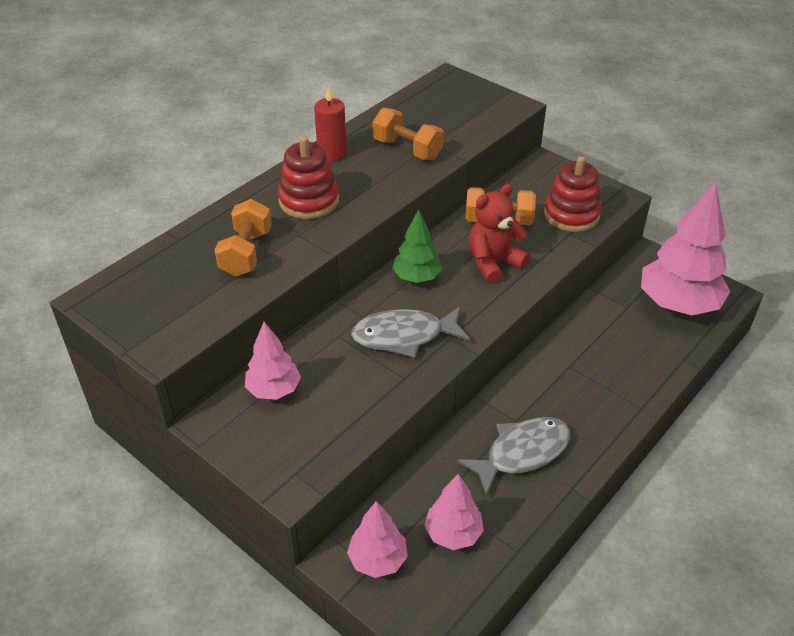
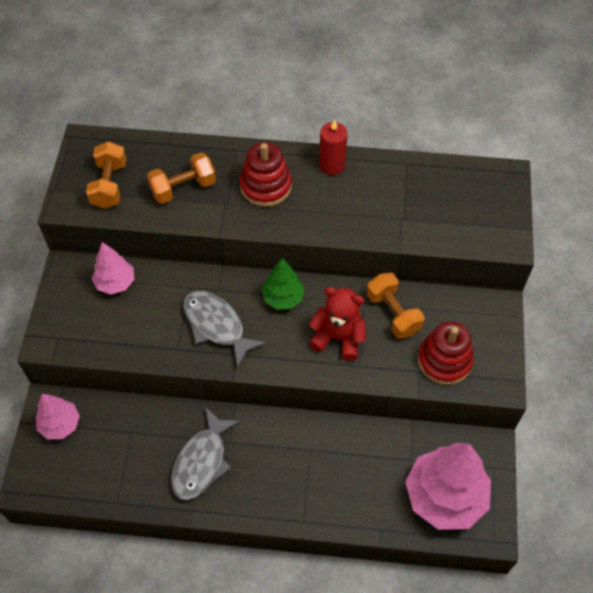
camera: 55 degrees right, 15 degrees up
(407, 149) = (379, 206): orange dumbbell -> orange dumbbell (109, 185)
(453, 533) = (106, 456): pink tree -> none
(522, 453) = (202, 461): grey fish -> grey fish turned 90 degrees clockwise

